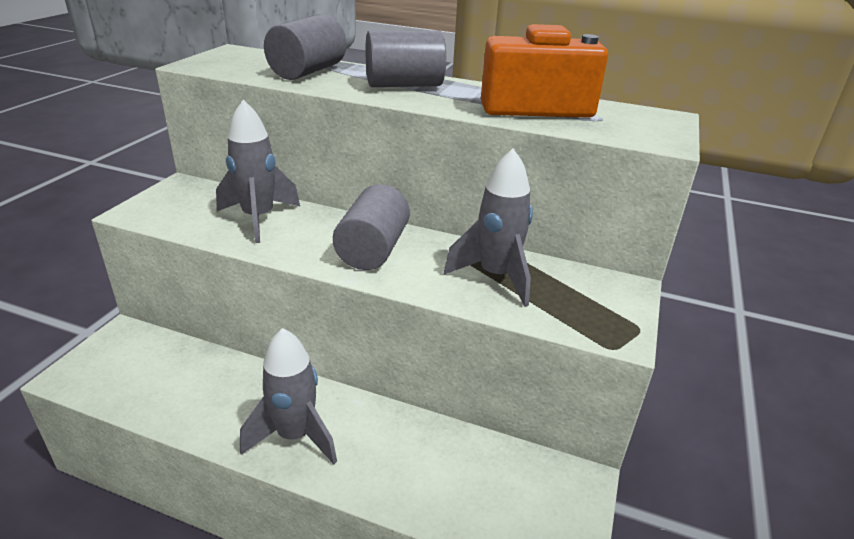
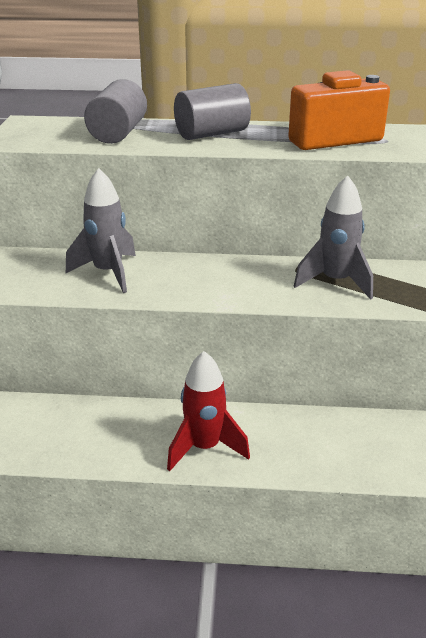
camera: 15 degrees left, 0 degrees up
(295, 436) = (204, 447): grey rocket -> red rocket
(372, 250) = (225, 280): grey cylinder -> none

